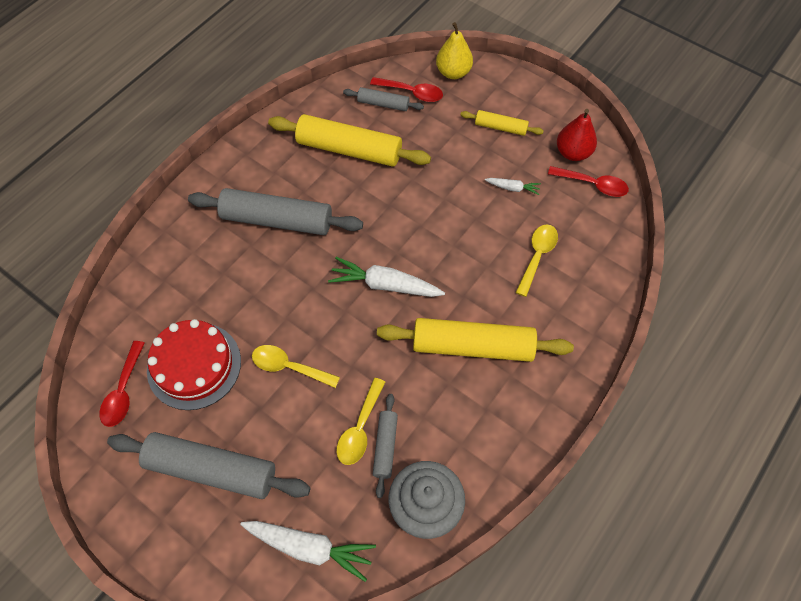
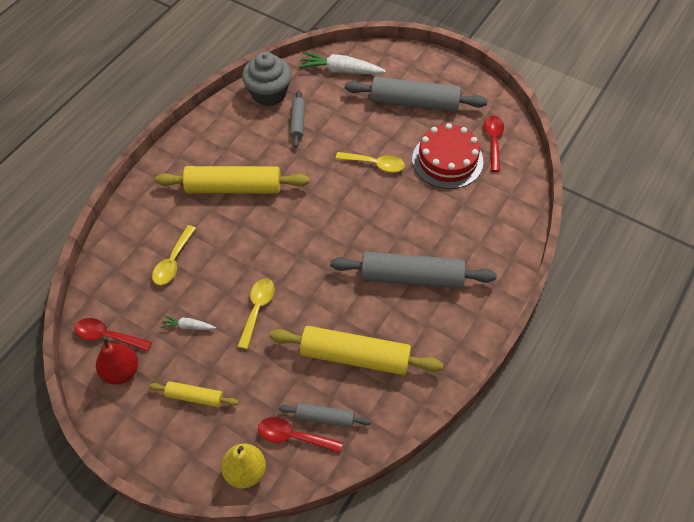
camera: 175 degrees right, 5 degrees down
(360, 429) = (316, 131): yellow spoon -> yellow spoon (257, 309)
(385, 285) = (307, 228): white carrot -> none

